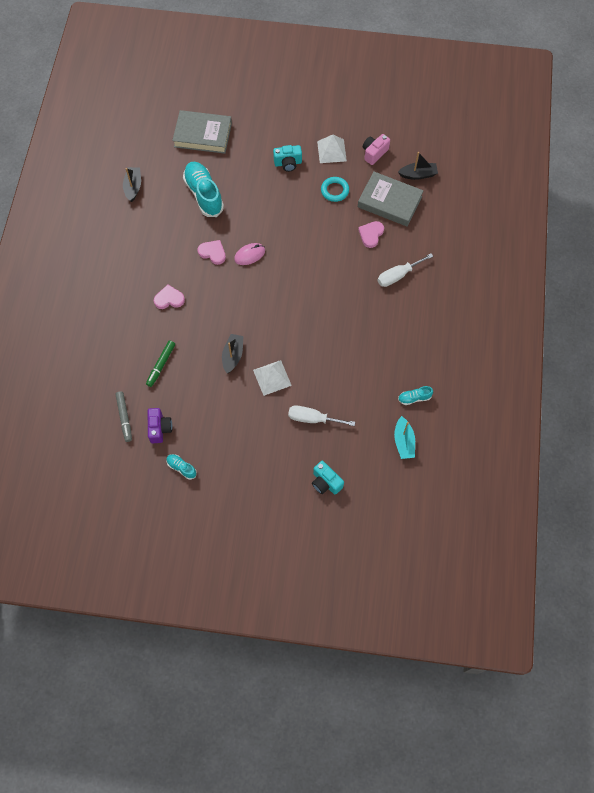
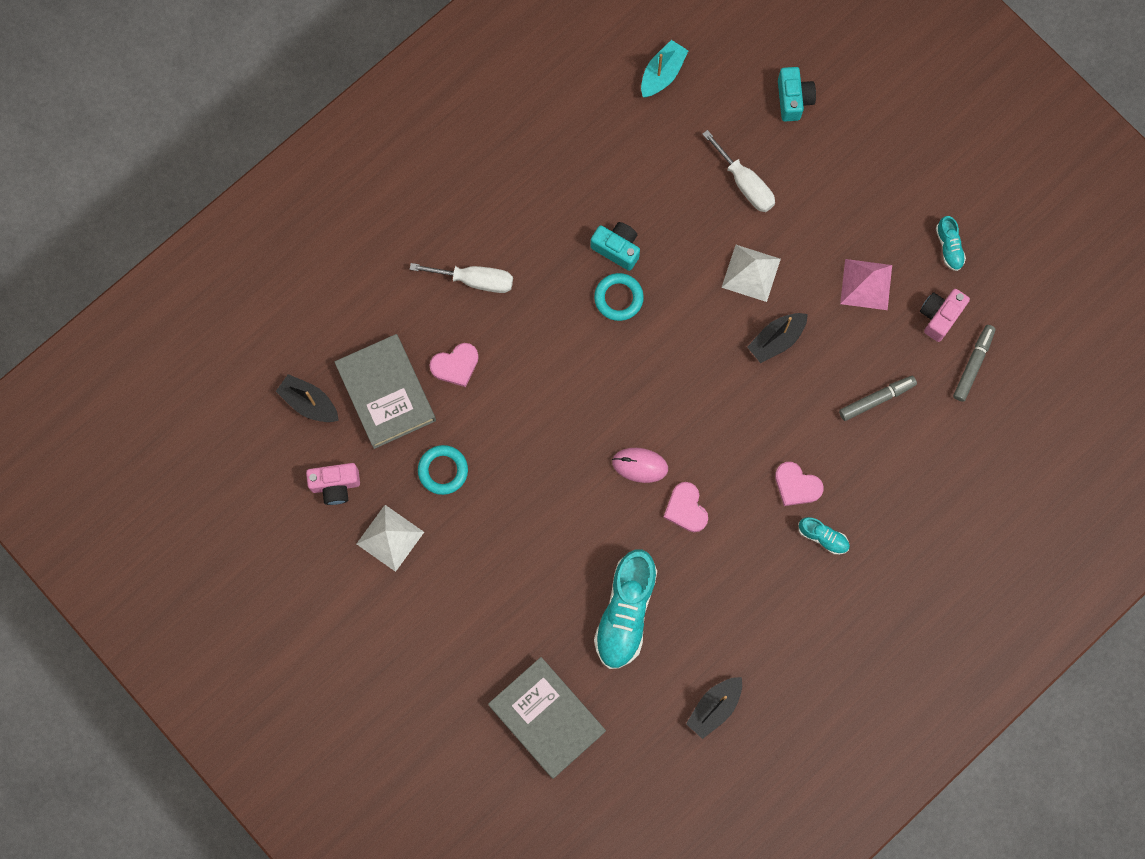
camera: 140 degrees left, 10 degrees up
(159, 428) = (939, 316): purple camera -> pink camera
(161, 365) = (876, 399): green marker -> grey marker
(210, 416) = (866, 284): none -> pink pyramid
(288, 163) = (467, 568): turquoise camera -> turquoise camera (617, 248)
(325, 318) = (618, 298): none -> turquoise ring
(414, 398) = (602, 113): turquoise shoe -> turquoise shoe (823, 537)

